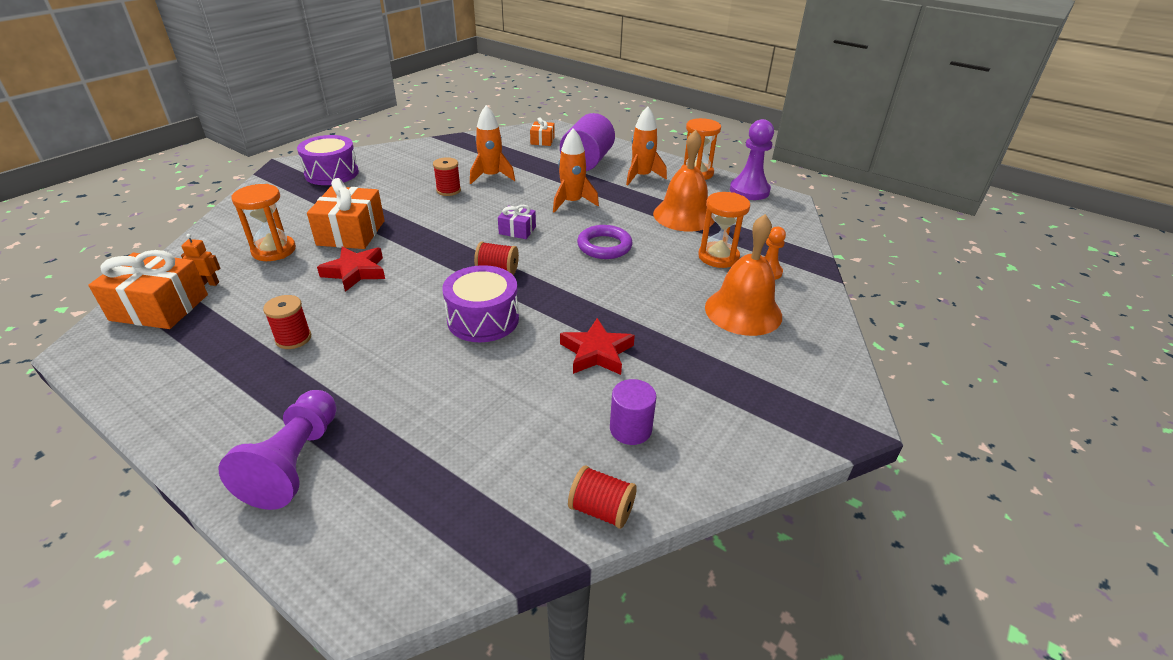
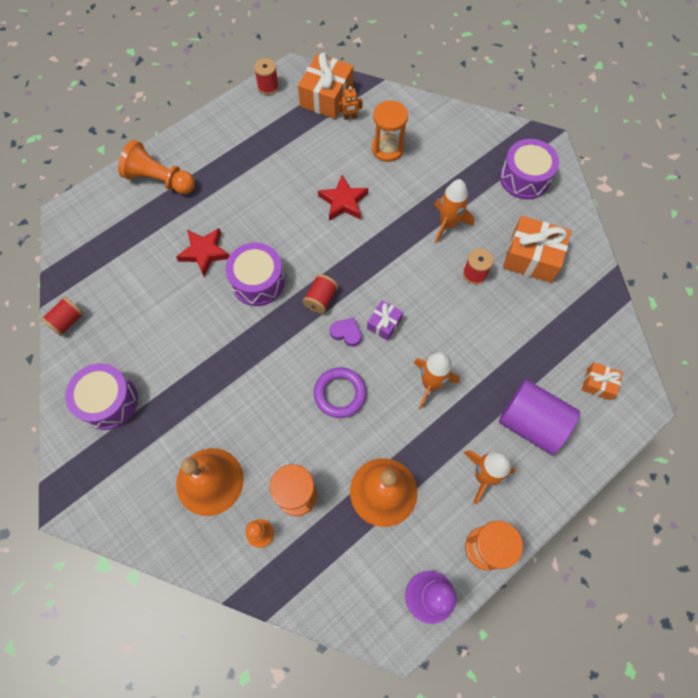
camera: 105 degrees right, 30 degrees up
(209, 283) = (350, 117): orange robot -> orange robot turned 60 degrees clockwise
(293, 338) = (270, 170): red spool -> red spool (268, 87)
(294, 462) = (159, 180): purple pawn -> orange pawn
(351, 233) = (405, 197): orange gift -> orange gift (531, 257)
(491, 176) = (502, 315): orange rocket -> orange rocket (448, 224)
(535, 250) = (346, 333): none -> purple heart
(596, 352) = (196, 350): red star -> red star (204, 252)
(630, 429) = (117, 353): purple cylinder -> none
(704, 419) = (108, 401): none -> purple drum

